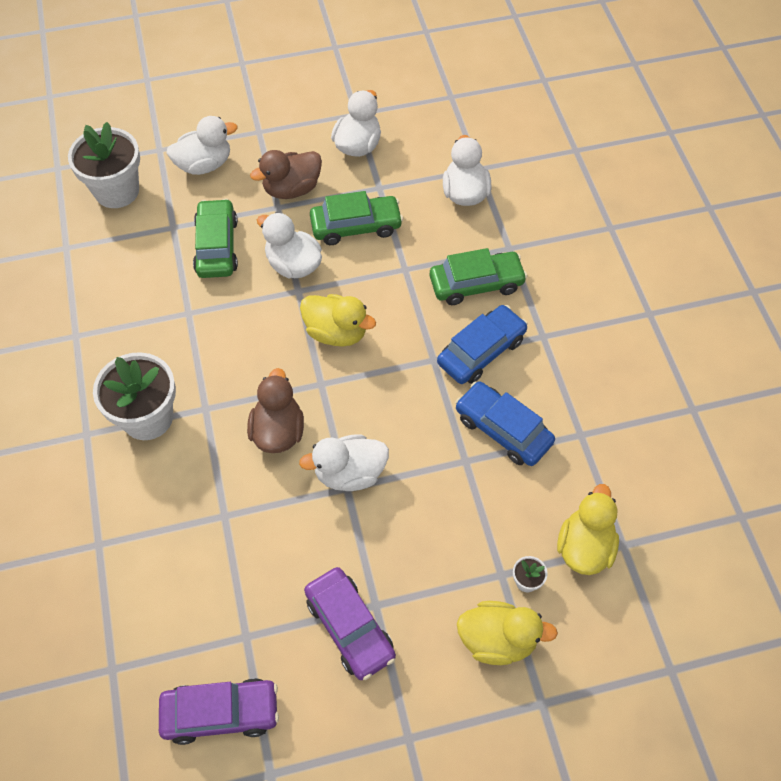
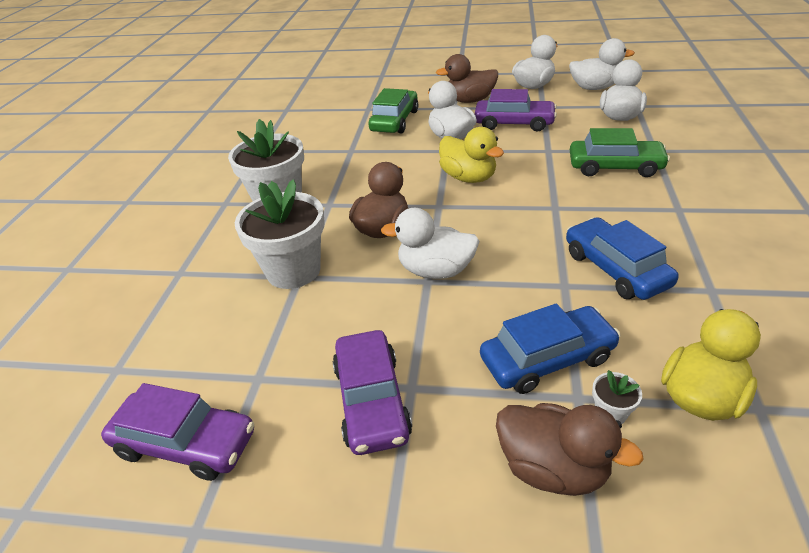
camera: 25 degrees right, 20 degrees down
(117, 191) = (340, 89): white flower pot -> white flower pot (293, 270)
(204, 164) = (409, 84): white duck -> white duck (594, 88)
(356, 226) = (514, 123): green car -> purple car
(481, 351) = (607, 209): blue car -> blue car (547, 359)
(497, 640) = (552, 468): yellow duck -> brown duck

